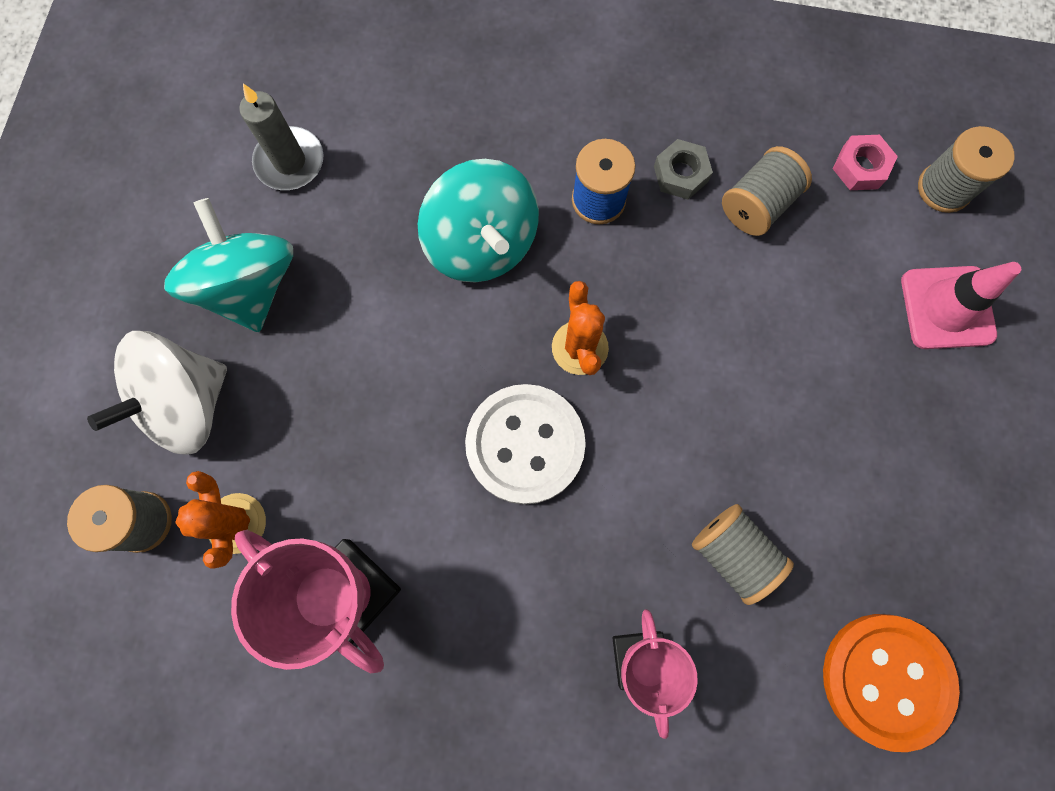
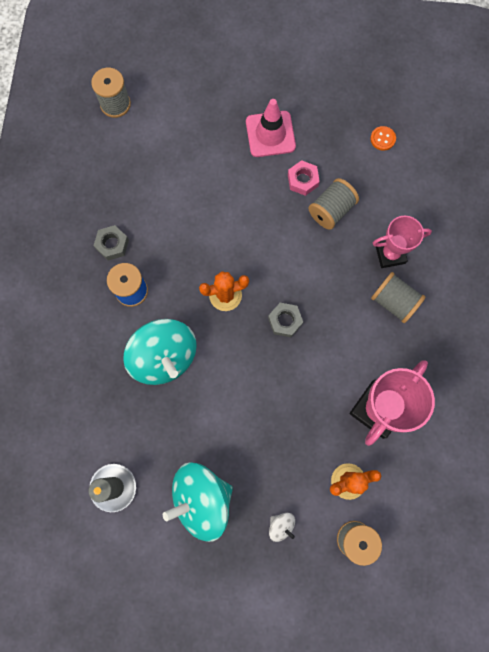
camera: 95 degrees left, 0 degrees up
(187, 404) = (281, 525): white spinning top -> white spinning top, size x0.41
(482, 244) = (164, 357): turquoise spinning top -> turquoise spinning top turned 90 degrees clockwise
(525, 445) = (285, 321): white button -> grey nut
(757, 204) = (130, 201): grey spool -> grey spool (393, 301)
(860, 167) = (104, 147): pink nut -> pink nut (302, 180)
(886, 679) = (382, 139): orange button -> orange button, size x0.40
(947, 308) = (187, 105): pink traffic cone -> pink traffic cone (270, 134)

